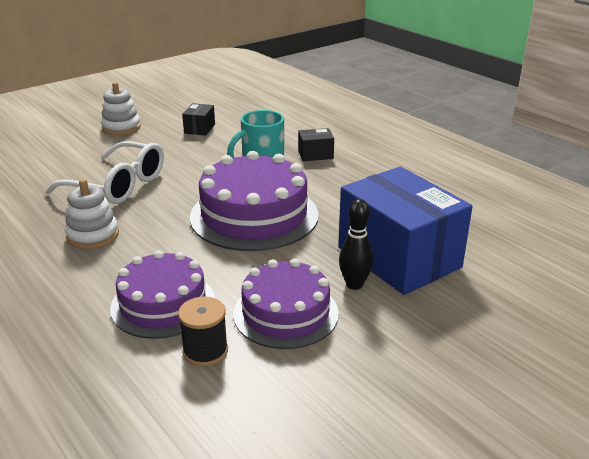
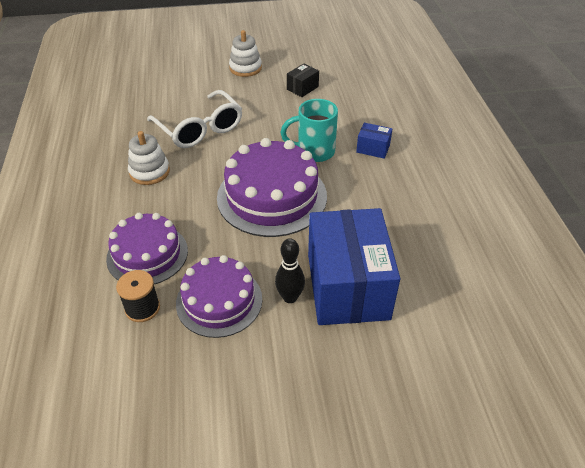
camera: 30 degrees right, 15 degrees up
(315, 154) = (373, 148): black box -> blue box

